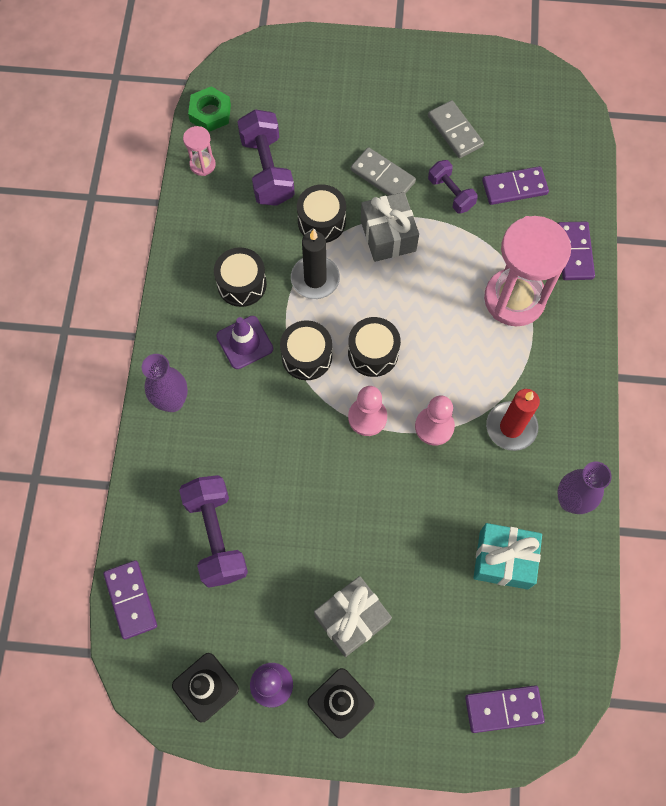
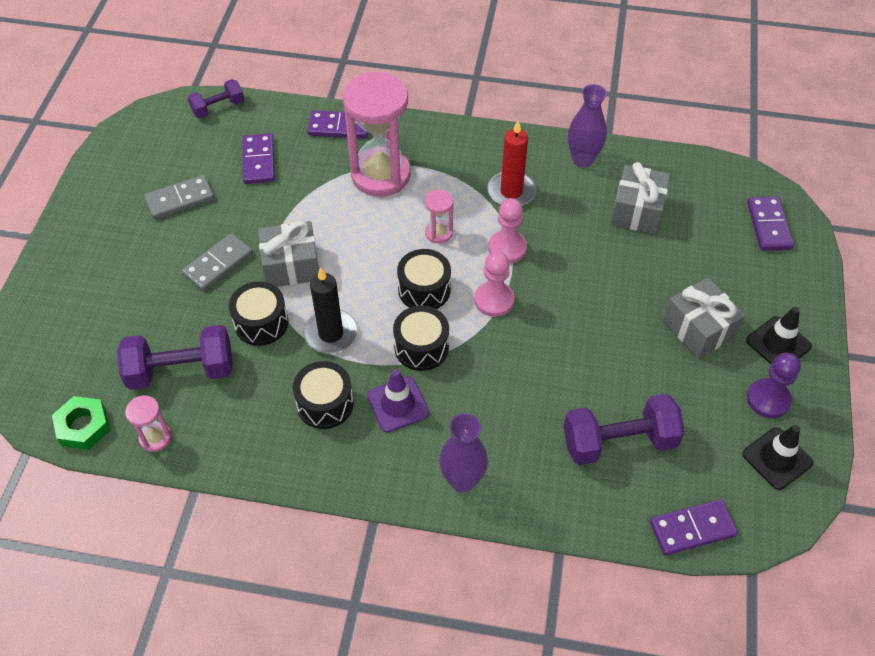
camera: 85 degrees left, 15 degrees down
(445, 360) = (439, 233): none -> pink hourglass
(450, 193) = (253, 210): purple dumbbell -> purple dumbbell (218, 108)
(503, 560) = (637, 211): turquoise gift -> grey gift

